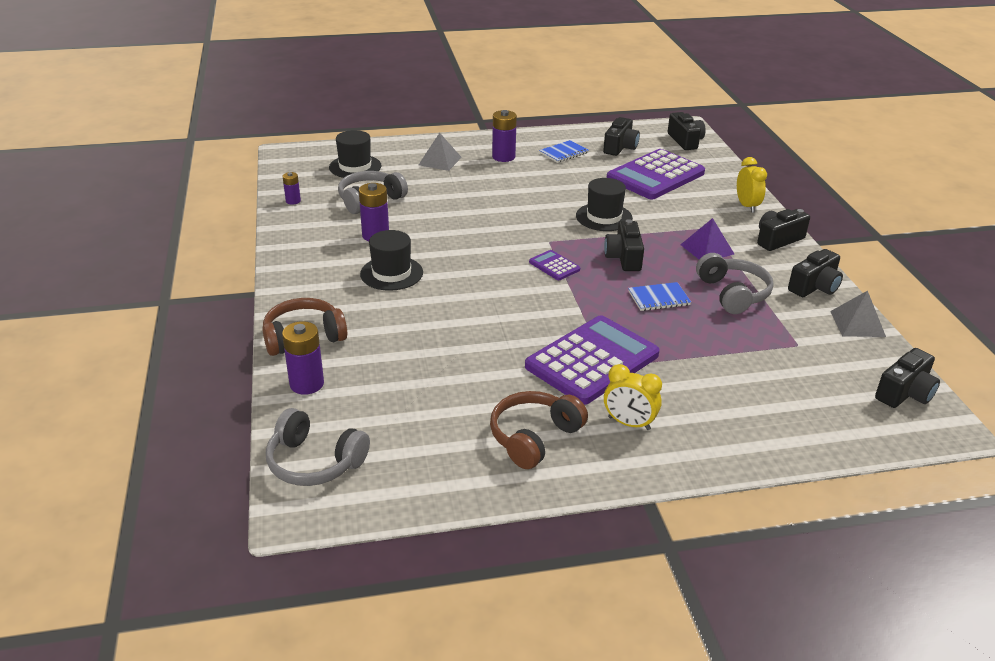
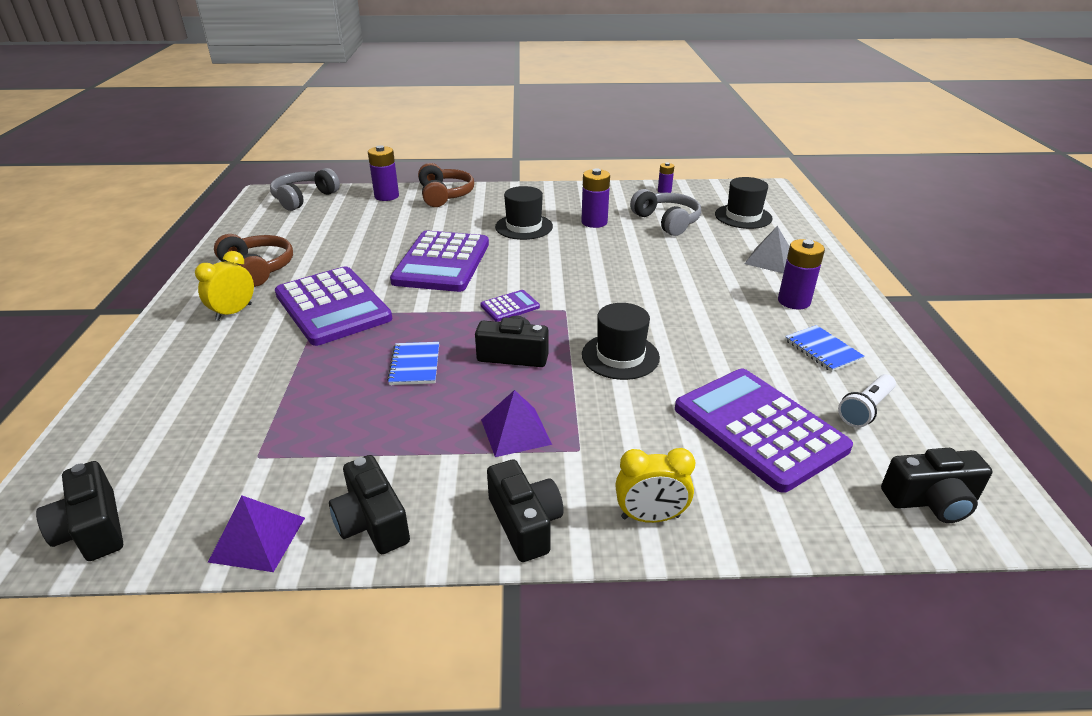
camera: 100 degrees right, 0 degrees up
(484, 312) = (442, 262): none -> purple calculator
(620, 147) = (865, 409): black camera -> white flashlight
(733, 293) = (396, 428): grey headphones -> none
(857, 323) = (258, 539): grey pyramid -> purple pyramid

